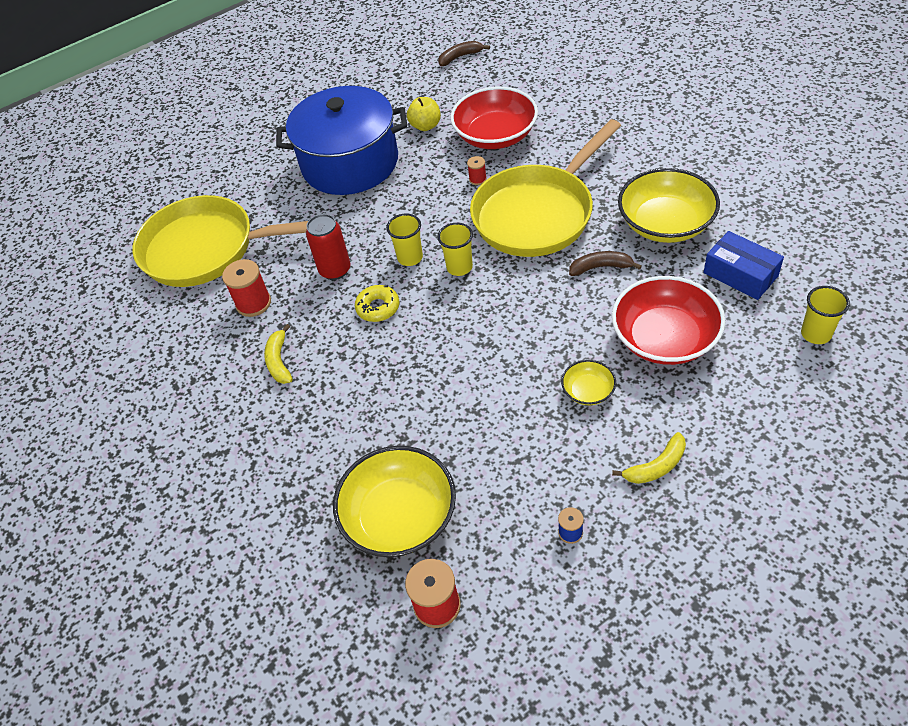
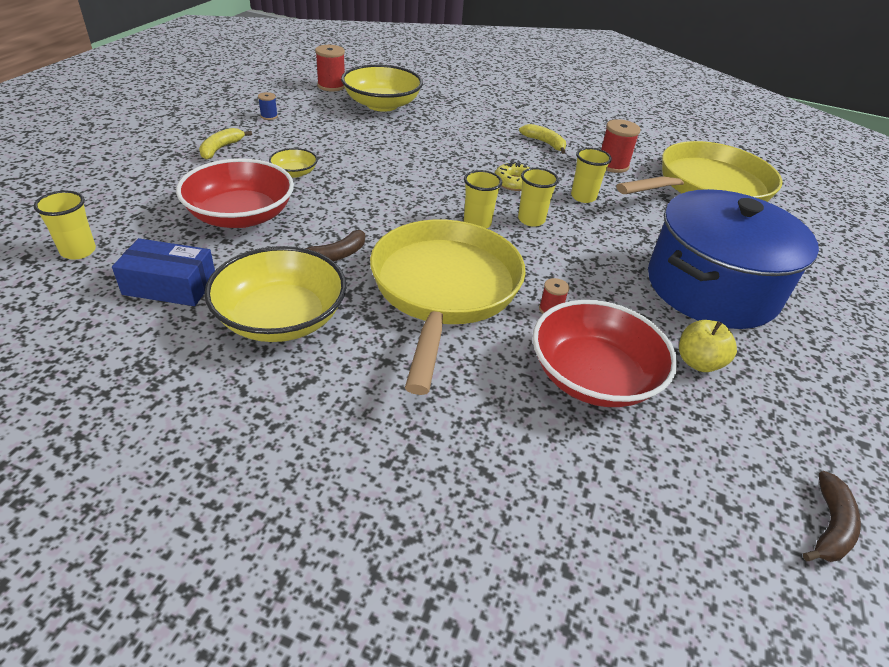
camera: 135 degrees right, 10 degrees down
(335, 270) = (583, 197): red can -> yellow cup

